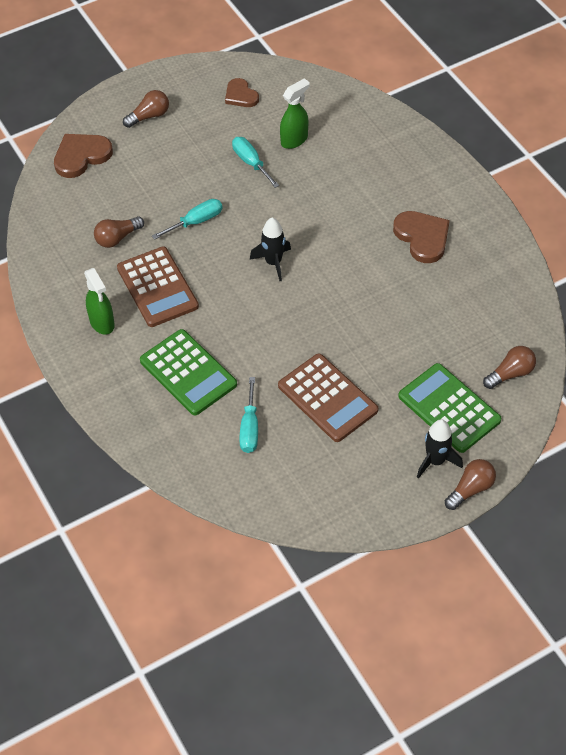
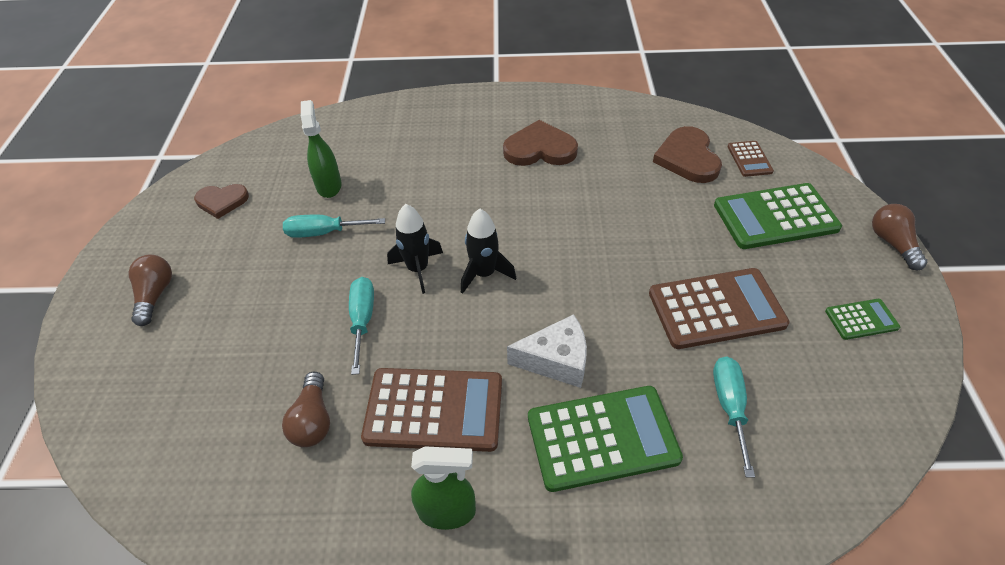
camera: 60 degrees left, 5 degrees down
(81, 156) = (134, 400): brown heart -> brown heart (687, 158)
(228, 329) = (556, 360): none -> white cheese
(249, 428) = (729, 407): turquoise screwdriver -> turquoise screwdriver turned 120 degrees counterclockwise
(373, 483) = (861, 319): none -> green calculator
(435, 461) = (844, 255): black rocket -> black rocket (418, 269)
(510, 374) = (749, 159): brown light bulb -> brown calculator

